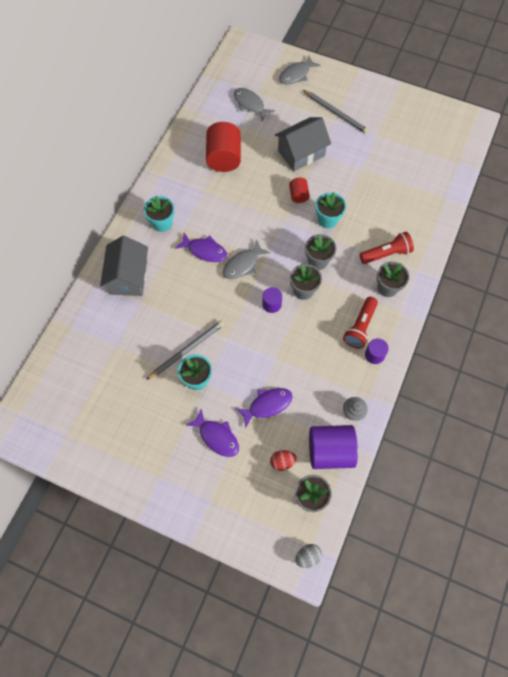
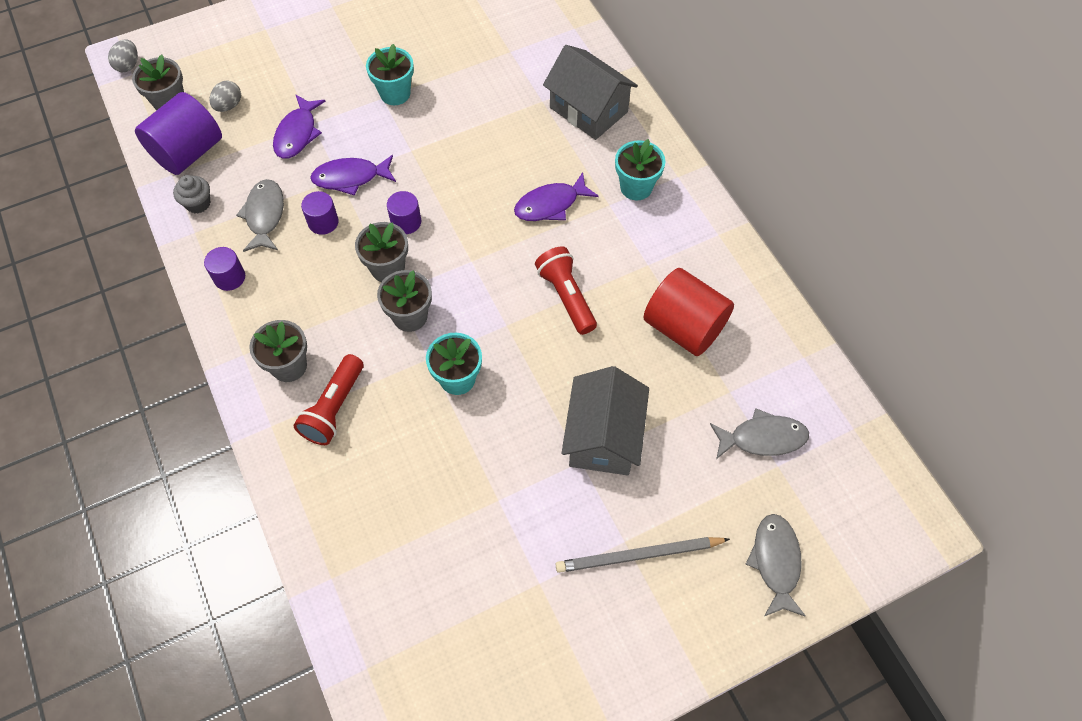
camera: 130 degrees right, 5 degrees down
(187, 350) = (438, 106): grey pencil -> none
(217, 437) = (317, 71): purple fish -> purple fish (350, 178)
(243, 264) = (490, 231): grey fish -> grey fish (265, 215)
(282, 462) = (229, 106): red egg -> grey egg
(298, 195) = (532, 373): red cylinder -> none
(306, 341) = (323, 222): none -> purple cylinder
(360, 327) = (277, 290): red flashlight -> red flashlight (566, 296)

